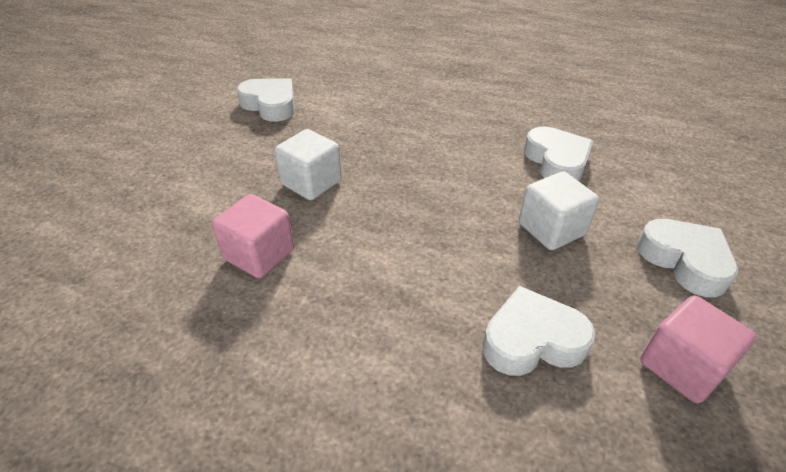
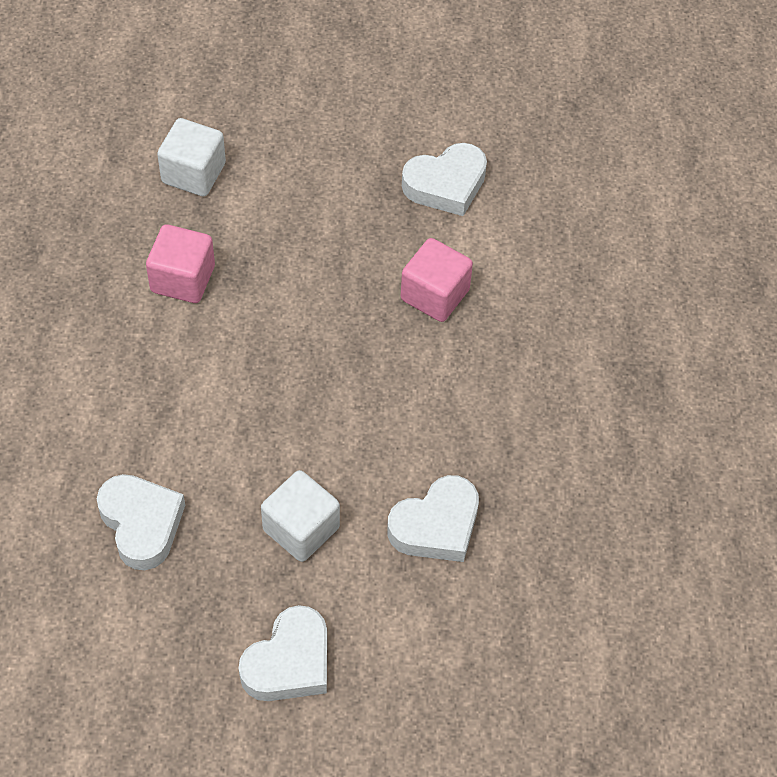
camera: 70 degrees right, 15 degrees up
(270, 105) = (446, 184): white heart -> white heart turned 45 degrees clockwise
(311, 183) = (304, 283): white cube -> white cube (193, 173)
(682, 366) = (144, 647): pink cube -> pink cube (435, 295)

